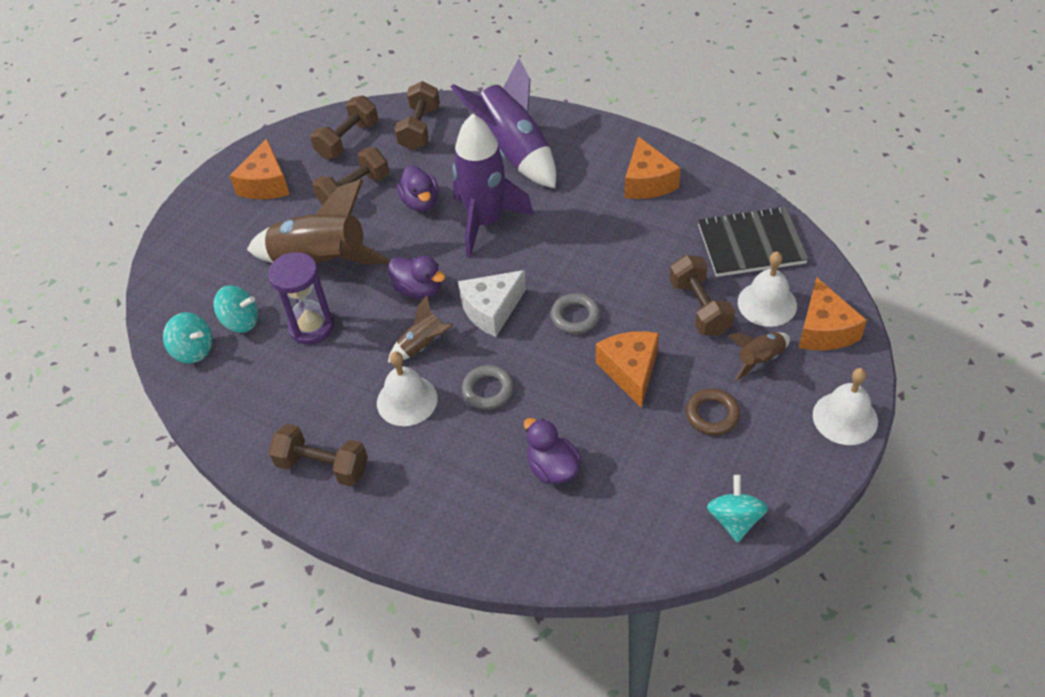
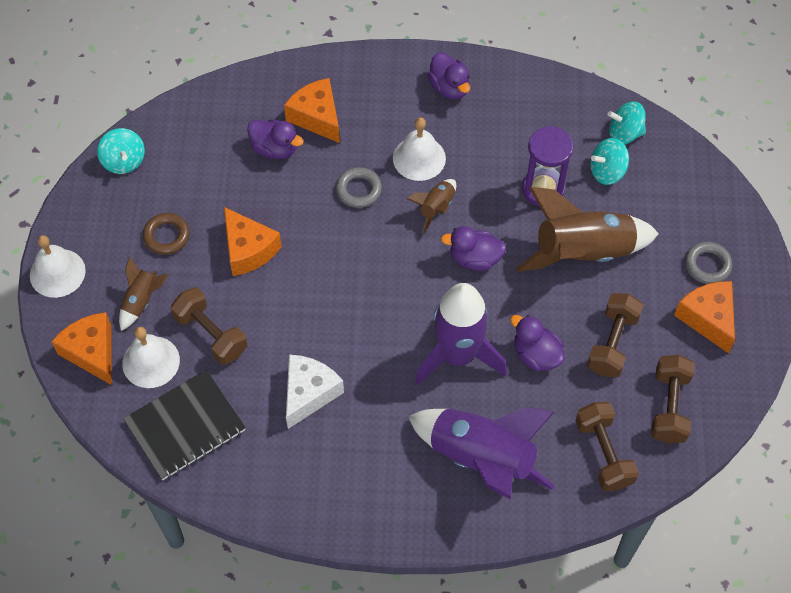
camera: 150 degrees right, 10 degrees up
(323, 466) = (449, 87): brown dumbbell -> purple duck
(491, 310) = (397, 263): white cheese -> white cheese (309, 393)
(575, 317) = (319, 283): grey ring -> grey ring (707, 265)
(647, 182) = (318, 469): orange cheese -> orange cheese (317, 117)

